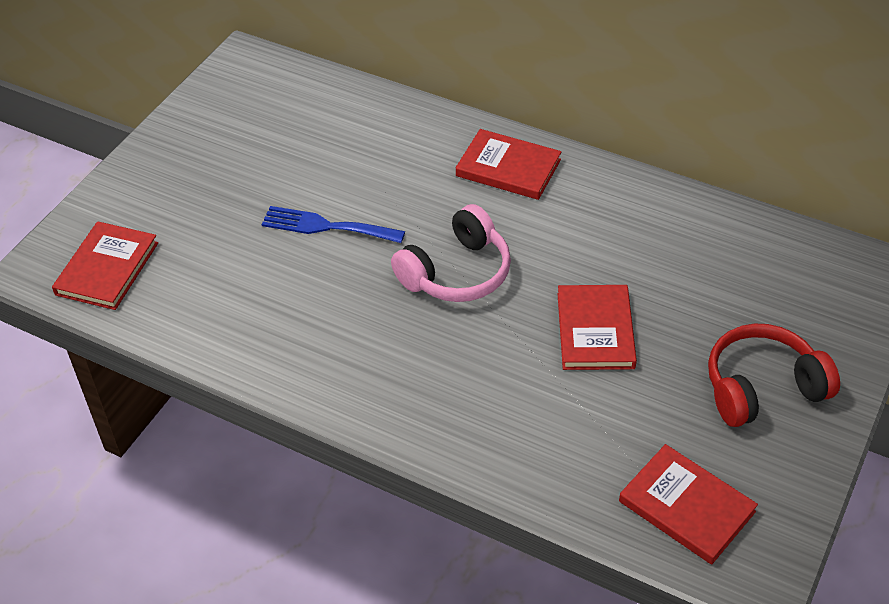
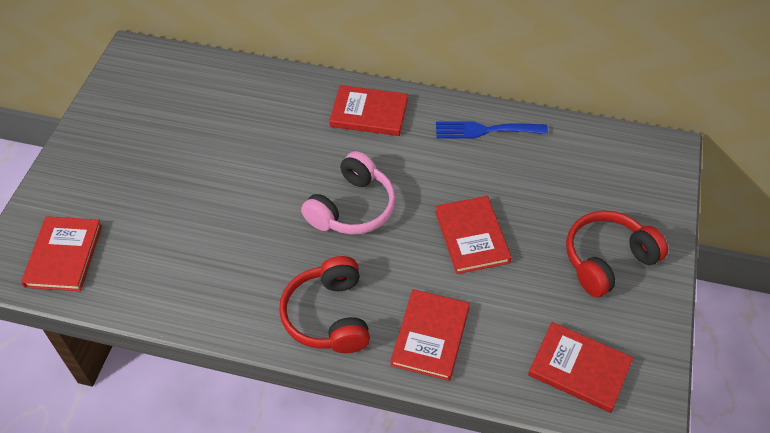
camera: 15 degrees left, 5 degrees up
(326, 226) = (238, 187): blue fork -> blue fork (485, 130)
(393, 388) = (328, 316): none -> red headphones
(510, 434) = (430, 336): none -> red book

